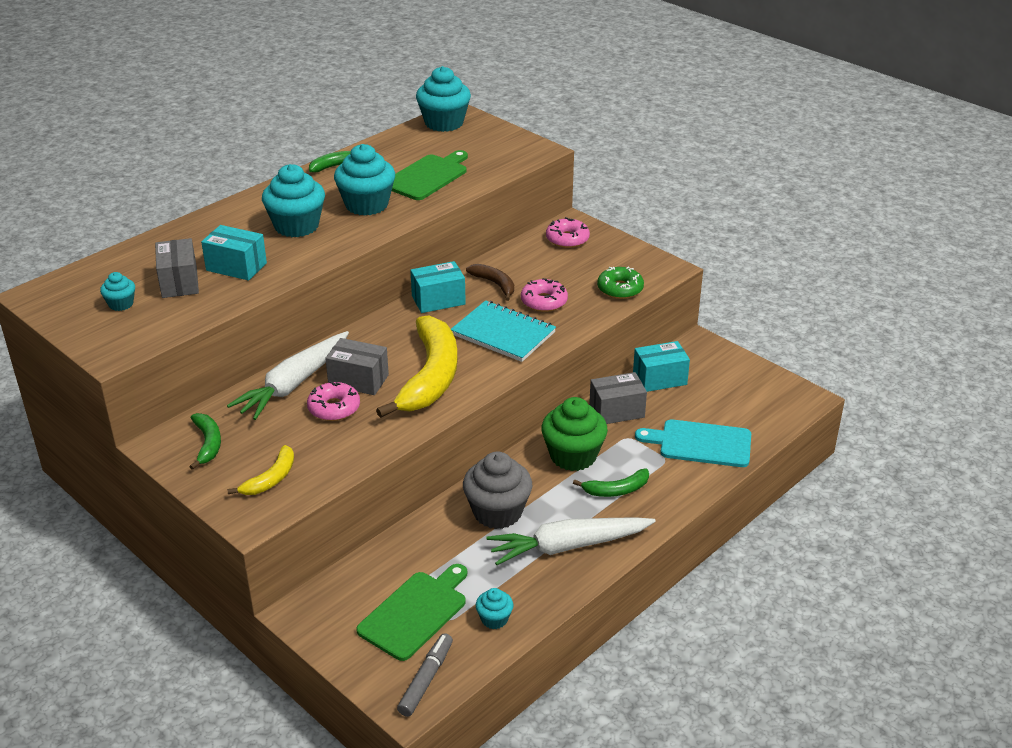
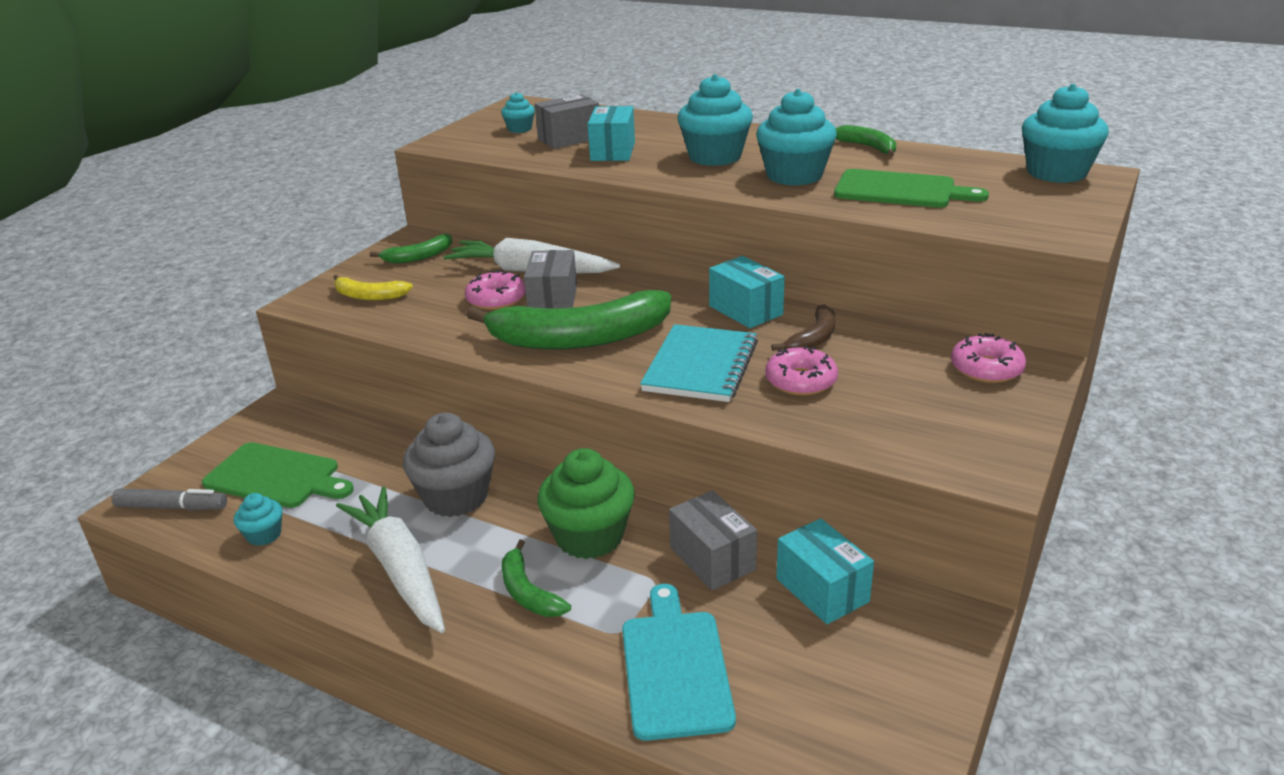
camera: 75 degrees right, 5 degrees down
(430, 377) = (579, 338): yellow banana -> green banana
(620, 289) = (889, 438): green donut -> none

